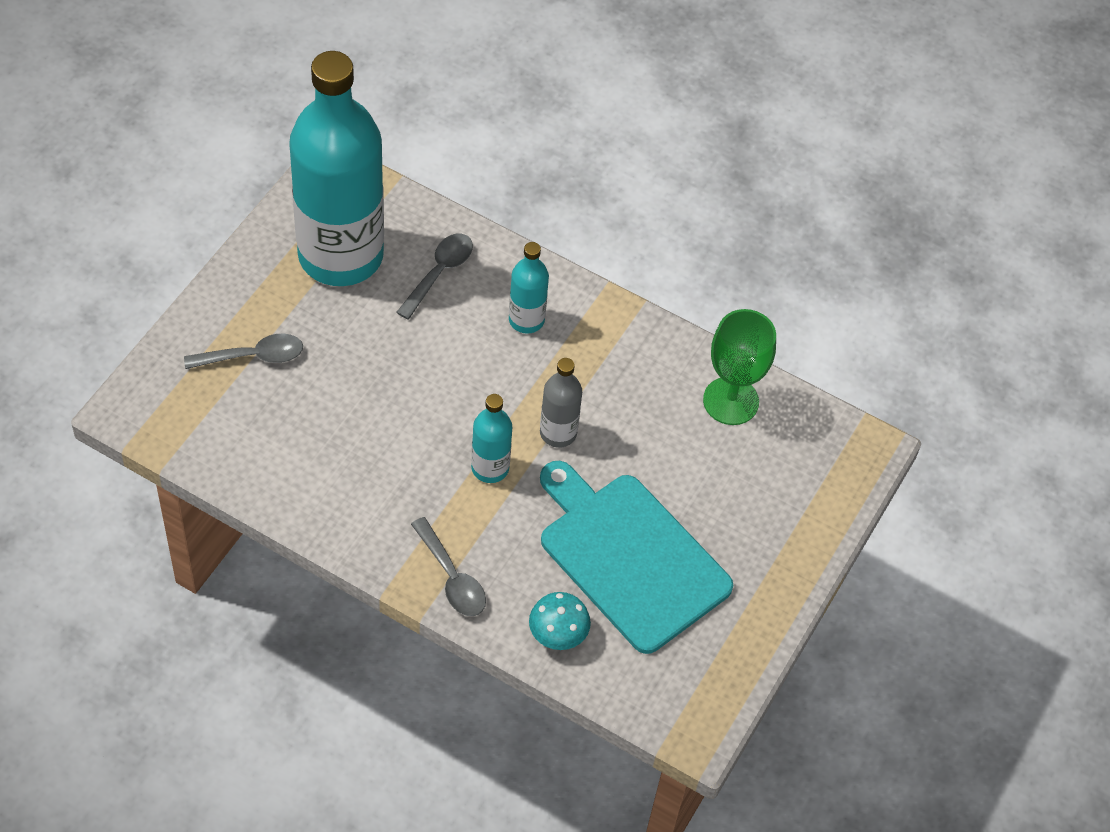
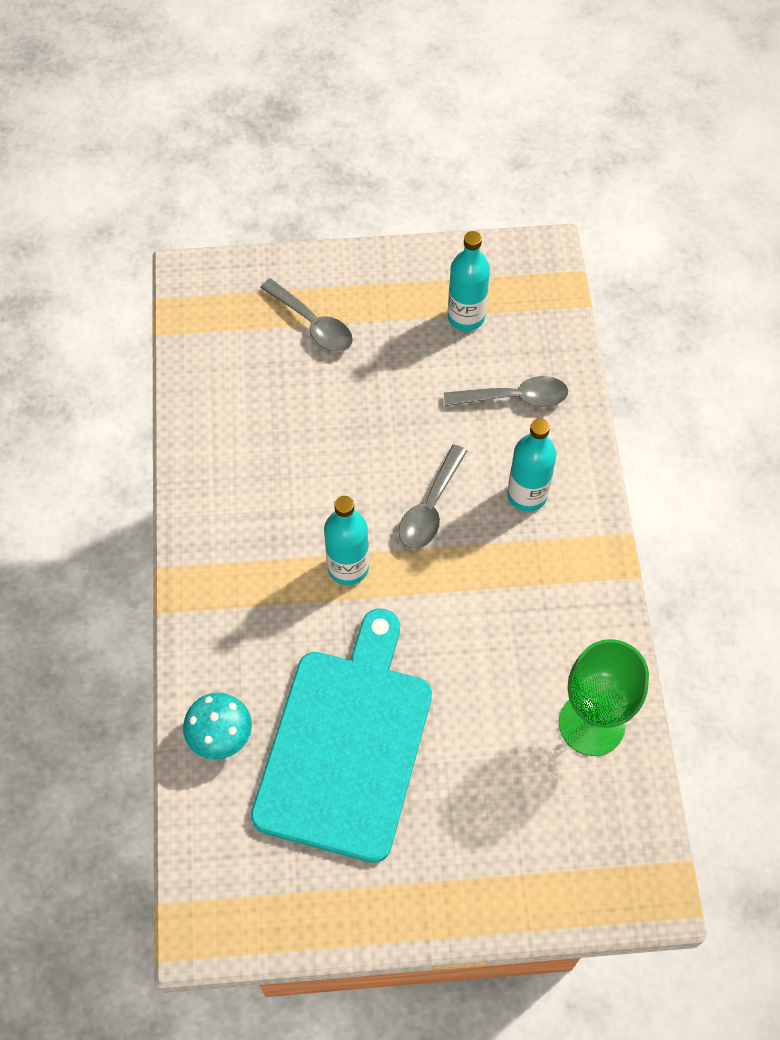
camera: 60 degrees right, 5 degrees up
(340, 255) = (466, 317): turquoise bottle -> turquoise bottle, size x0.42
(451, 577) = (213, 610): grey spoon -> grey spoon (430, 508)
(558, 433) = (430, 598): grey bottle -> none

